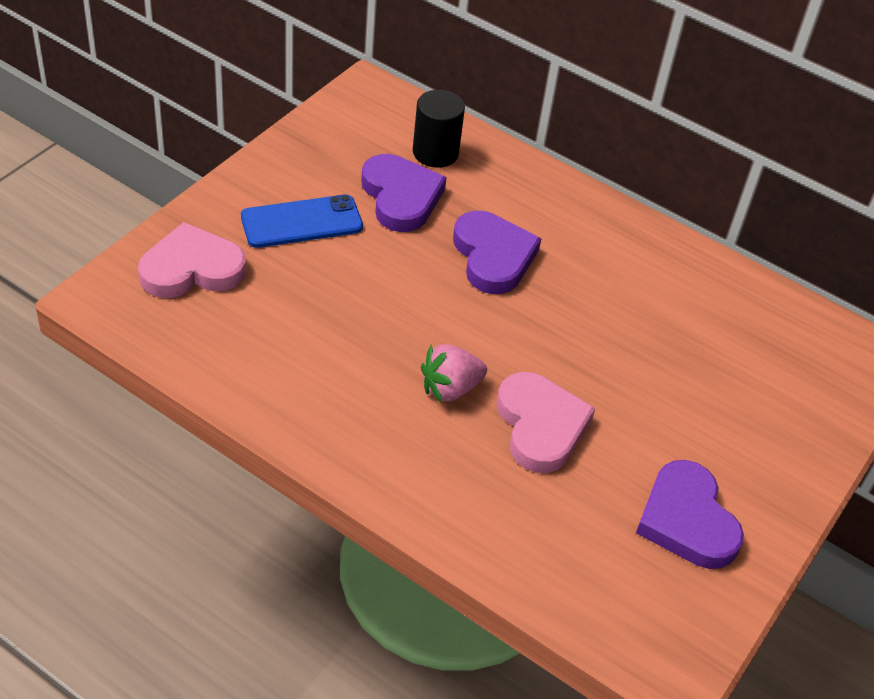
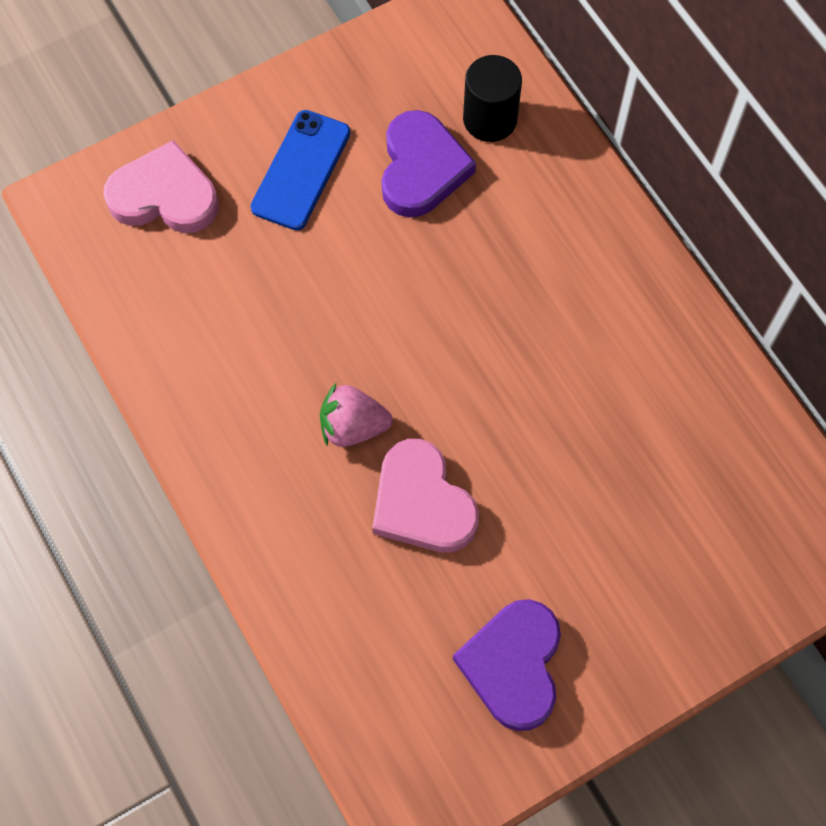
camera: 30 degrees right, 20 degrees up
(301, 222) = (301, 170): blue phone -> blue phone turned 75 degrees counterclockwise
(493, 256) = (482, 277): purple heart -> none
(540, 426) = (422, 503): pink heart -> pink heart turned 135 degrees clockwise

